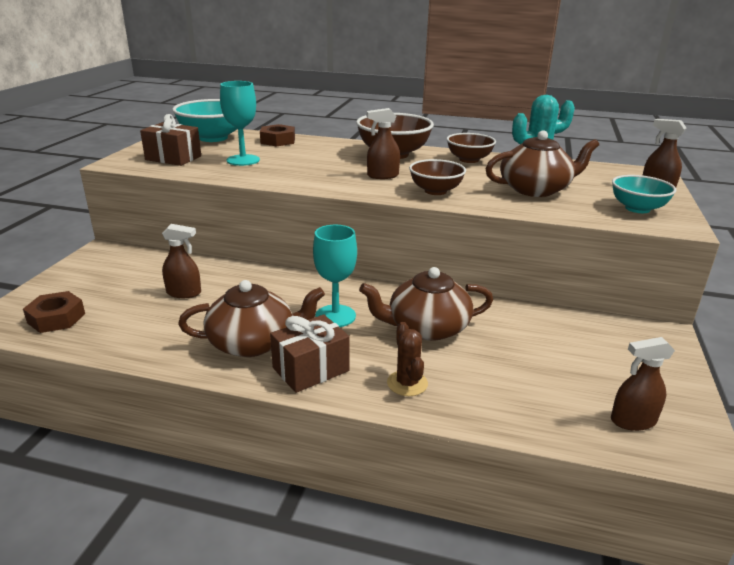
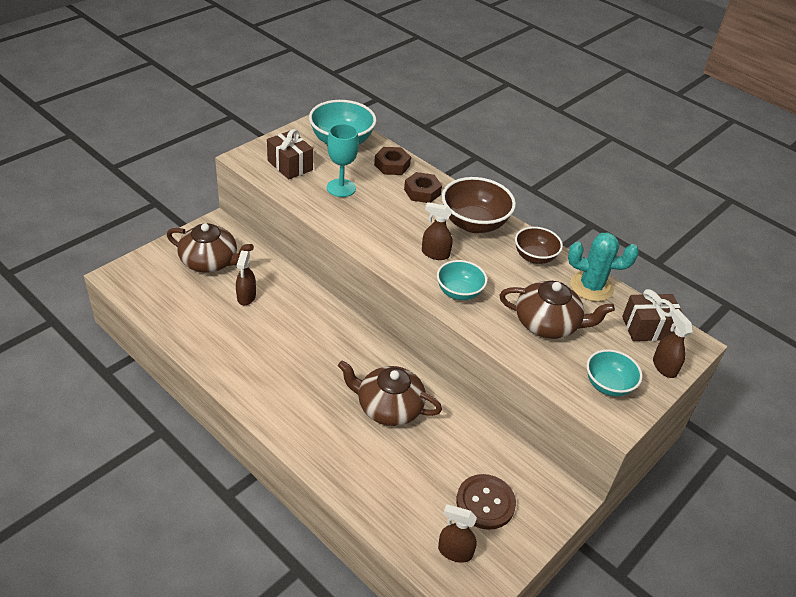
camera: 25 degrees right, 15 degrees up
(56, 318) = (154, 288): brown nut -> brown nut (422, 192)
(184, 293) = (246, 297): brown spray bottle -> brown spray bottle turned 60 degrees clockwise
(253, 342) = (261, 366): brown teapot -> brown teapot (210, 261)
(311, 369) = (281, 407): brown gift -> brown gift (648, 328)
(335, 316) = (333, 366): turquoise goblet -> none
(407, 383) = (333, 448): brown cactus -> none
(435, 191) = (459, 292): brown bowl -> turquoise bowl
(606, 366) = (485, 503): none -> brown button

